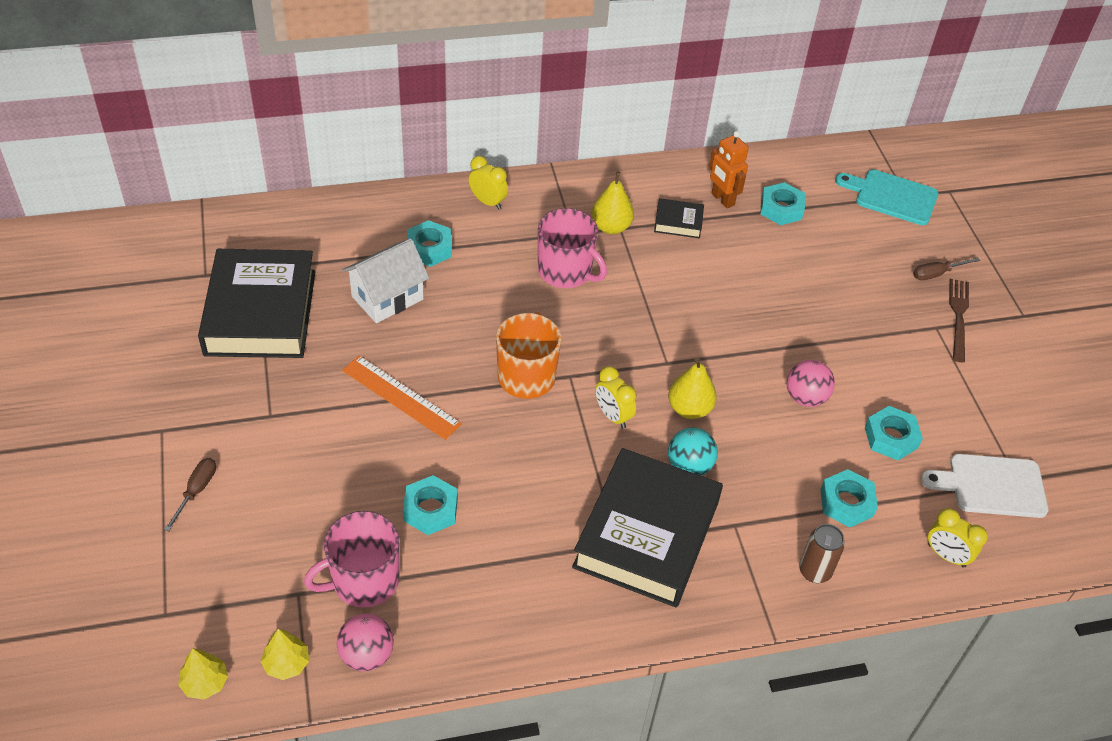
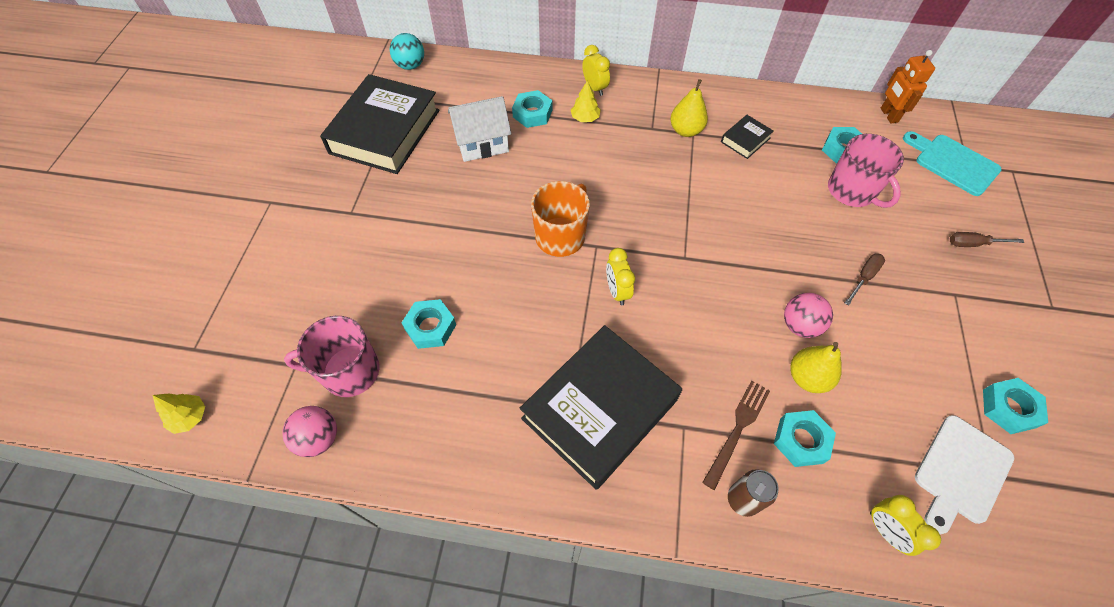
camera: 25 degrees right, 10 degrees up
(196, 491) = (268, 256): brown screwdriver -> brown screwdriver (864, 277)
(286, 663) = (256, 423): yellow tree -> yellow tree (585, 118)
(400, 397) = (453, 225): orange ruler -> none
(566, 271) = (632, 158): pink mug -> pink mug (852, 191)
(678, 222) = (745, 140): black book -> black book turned 75 degrees counterclockwise
(689, 409) = (687, 304): yellow pear -> yellow pear (807, 377)
(689, 466) = (665, 357): turquoise ball -> turquoise ball (410, 65)
(722, 199) = (792, 130): orange robot -> orange robot (888, 115)
(891, 437) = (870, 389): turquoise nut -> turquoise nut (1008, 408)
(958, 317) = (982, 290): brown fork -> brown fork (737, 429)
(991, 485) = (960, 472): white cutting board -> white cutting board turned 75 degrees counterclockwise

